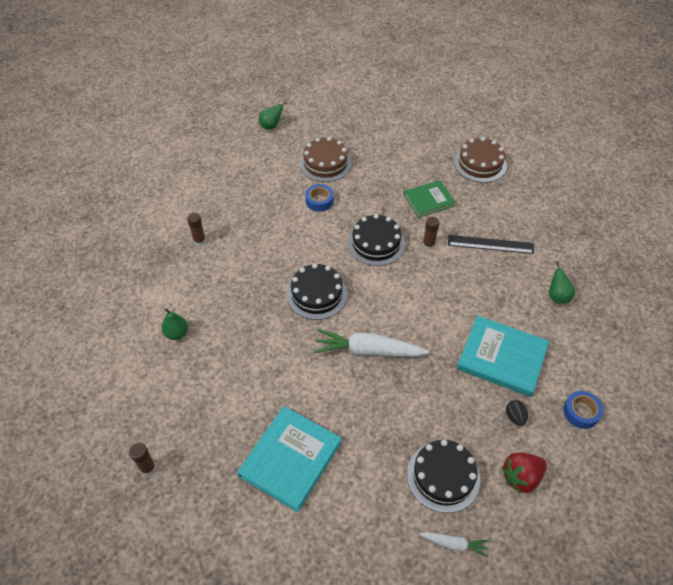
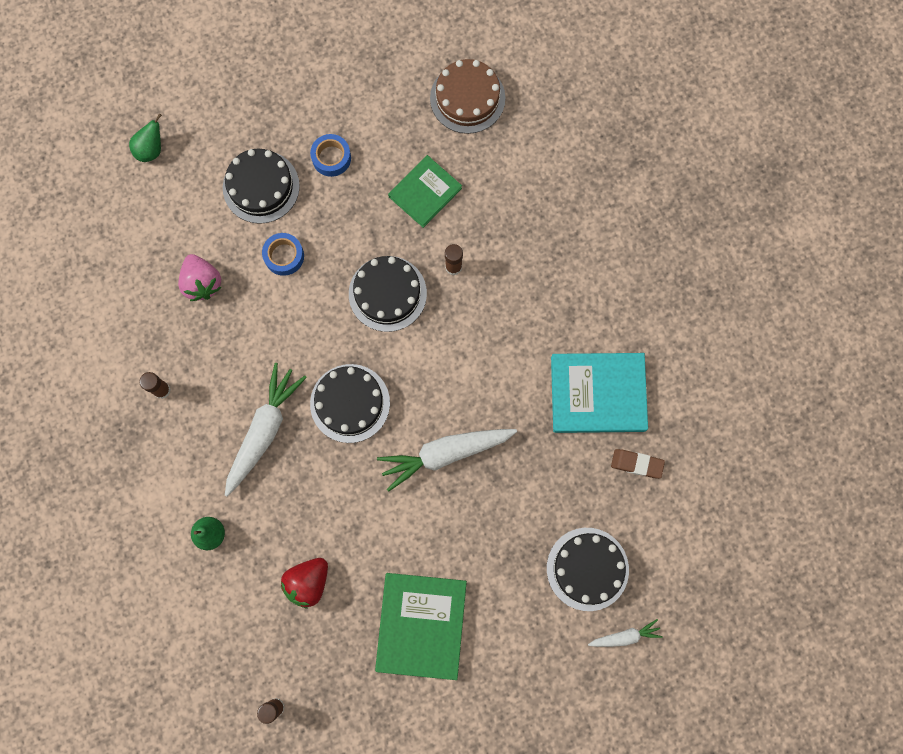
camera: 25 degrees left, 25 degrees up
(250, 288) = (264, 431): none -> white carrot
(260, 196) = (202, 283): none -> pink strawberry
(290, 459) = (421, 625): turquoise book -> green book
(325, 163) = (261, 187): brown cake -> black cake
(490, 244) = (528, 232): black ruler -> none
(515, 417) = (637, 464): black egg -> brown eraser
(521, 477) = (666, 532): red strawberry -> red strawberry (308, 582)
(557, 296) = (633, 278): green pear -> none
(581, 412) = (704, 425): blue tape -> blue tape (331, 158)

